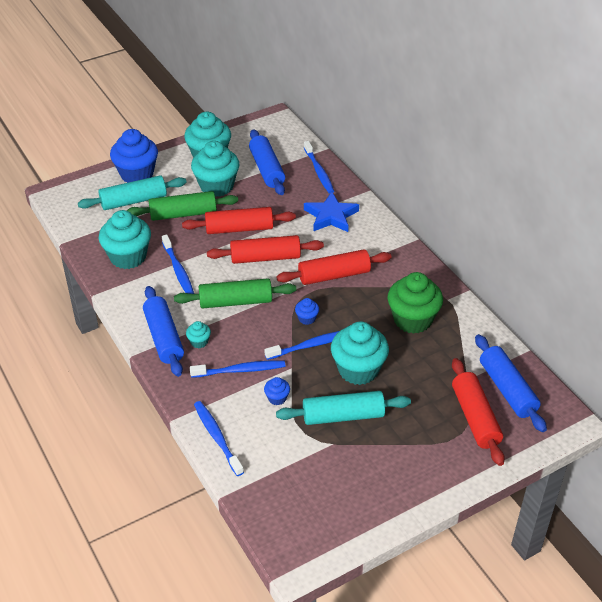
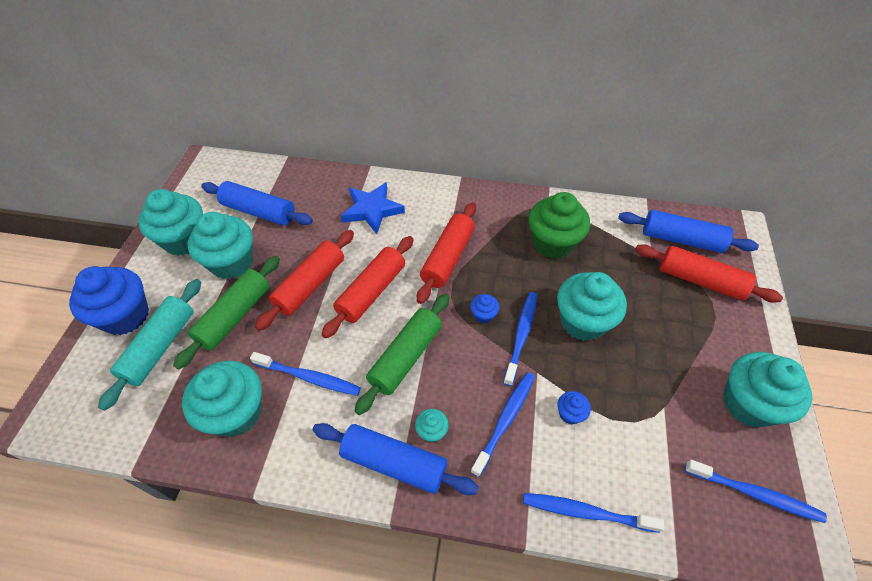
camera: 50 degrees left, 10 degrees up
(319, 171) = (307, 180): blue toothbrush -> blue toothbrush (754, 493)
(343, 416) = (633, 374): turquoise rolling pin -> none
(385, 488) = (748, 403): none -> turquoise cupcake

